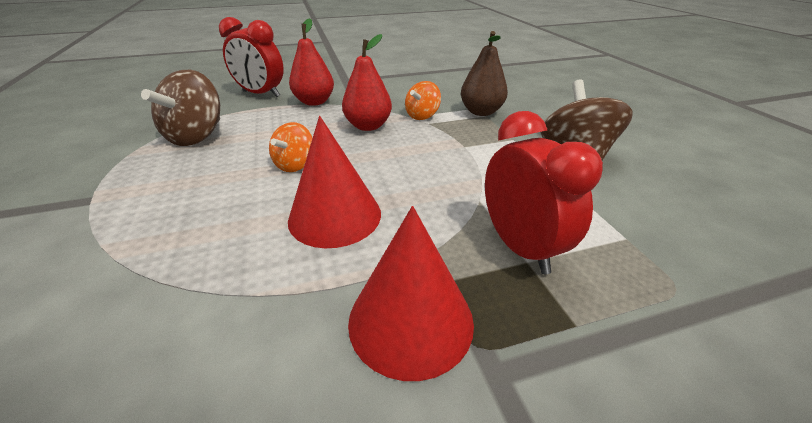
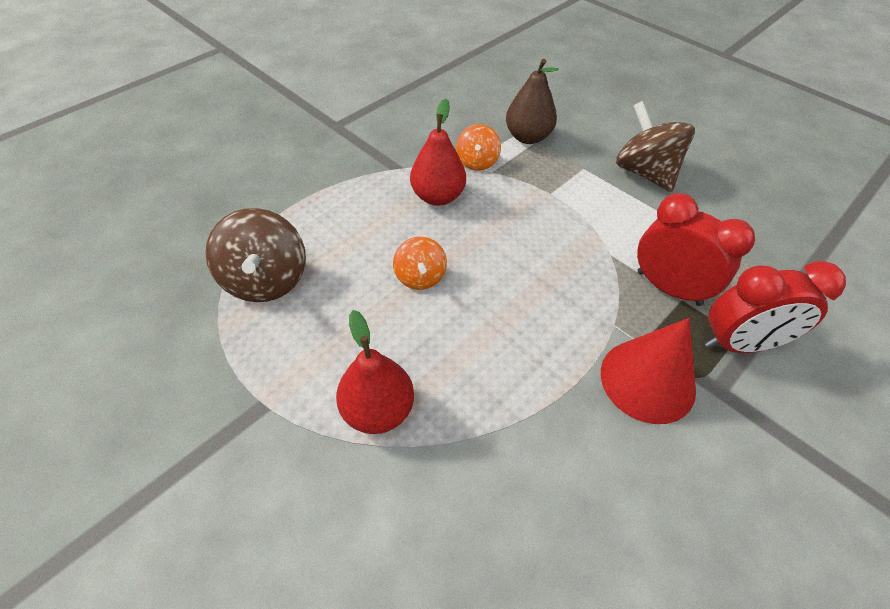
camera: 30 degrees left, 15 degrees up
(261, 94) = (258, 185): red clock -> red clock (739, 344)
(314, 102) = (340, 177): red pear -> red pear (378, 410)
(335, 216) = (516, 319): red cone -> none

